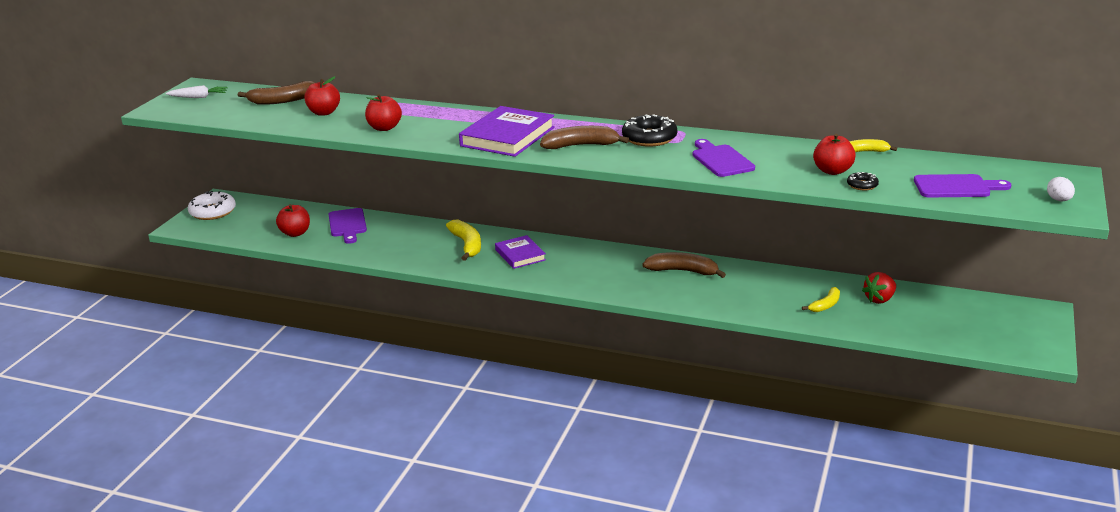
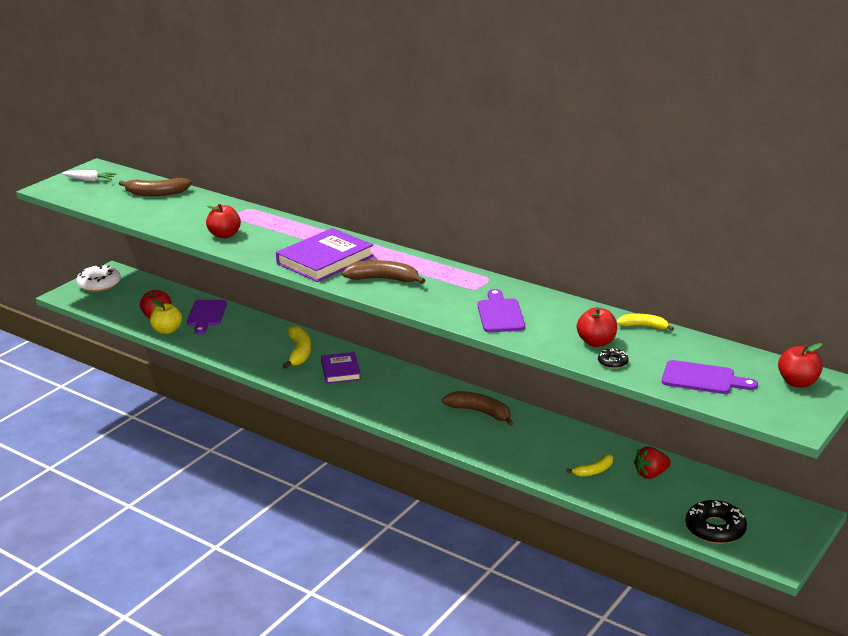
camera: 15 degrees right, 0 degrees up
(314, 244) = (167, 330): none -> yellow apple
(324, 112) = (183, 211): red apple -> red apple (798, 382)
(649, 138) = (451, 280): black donut -> black donut (715, 529)
(1059, 200) = (793, 409): white egg -> none

